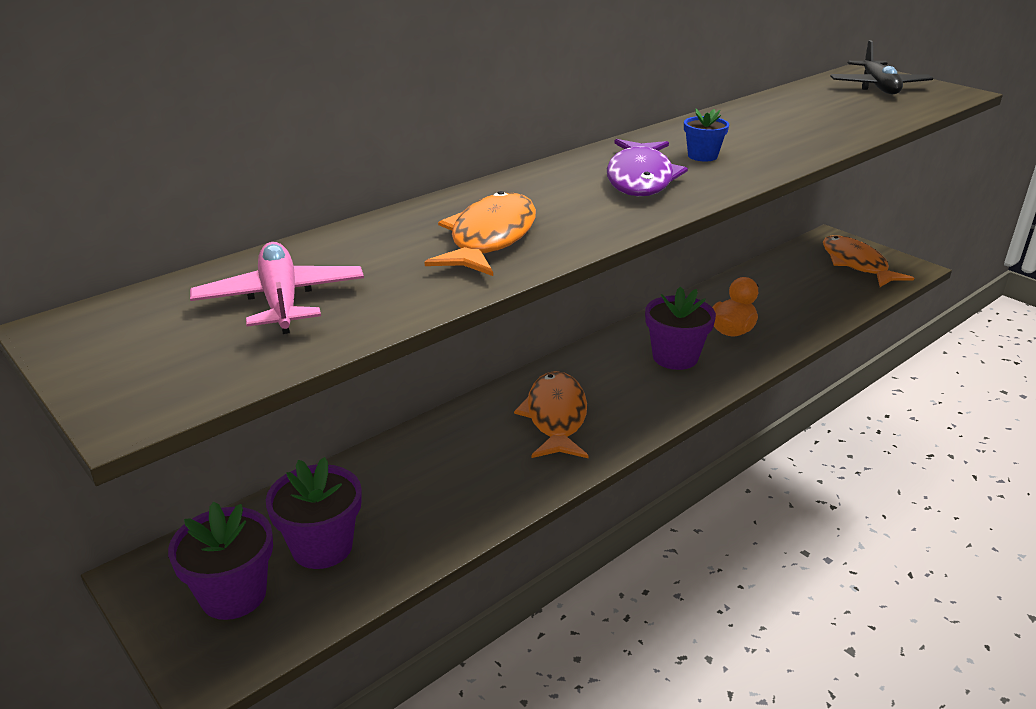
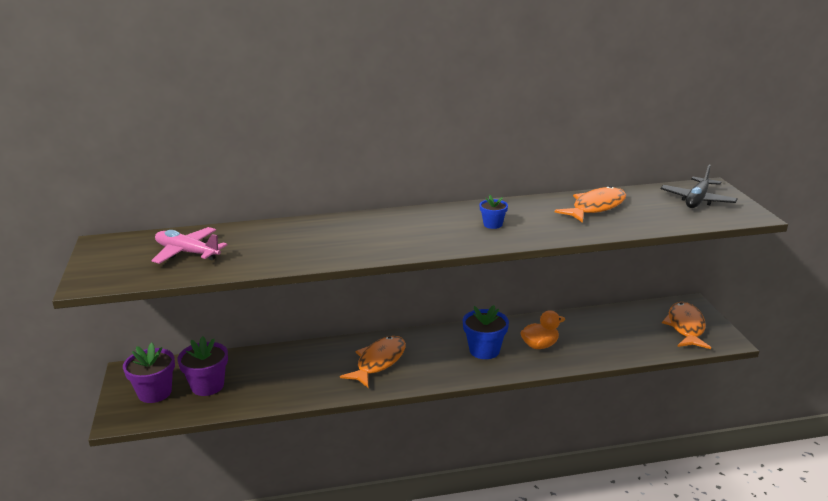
camera: 30 degrees right, 5 degrees down
(280, 300) = (187, 253): pink plane -> pink plane turned 75 degrees counterclockwise
(490, 238) = (311, 245): orange fish -> orange fish (596, 207)
(640, 179) = (435, 230): purple fish -> none
(675, 357) = (484, 350): purple flower pot -> blue flower pot

